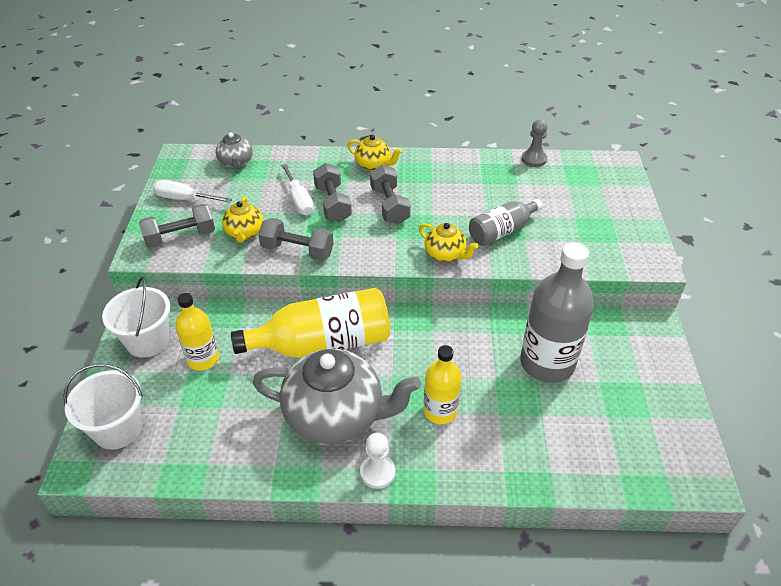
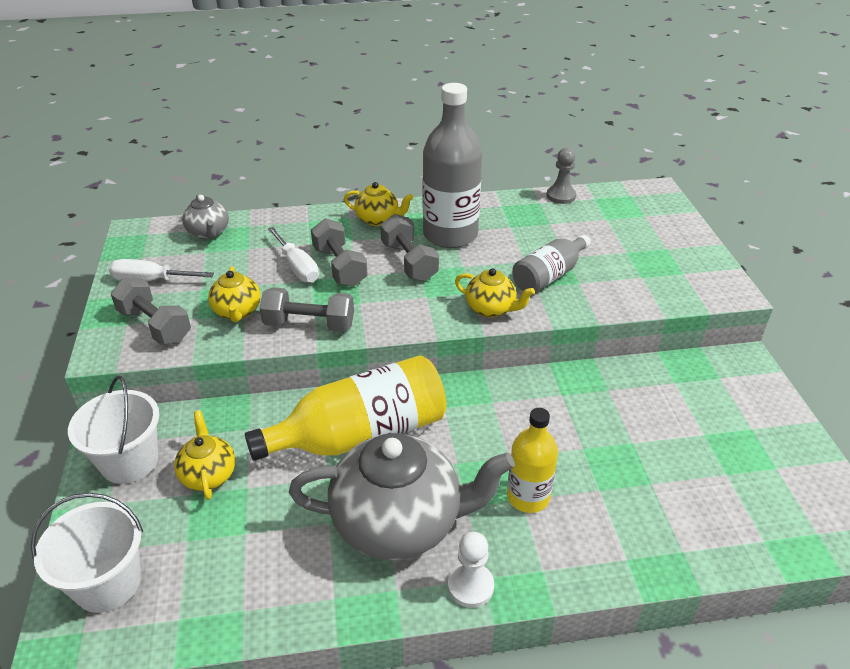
camera: 10 degrees left, 5 degrees down
(180, 237) = (155, 325): grey dumbbell -> grey dumbbell turned 75 degrees clockwise
(203, 359) = (208, 474): yellow bottle -> yellow teapot
(547, 363) = (638, 421): grey bottle -> grey bottle (450, 235)

